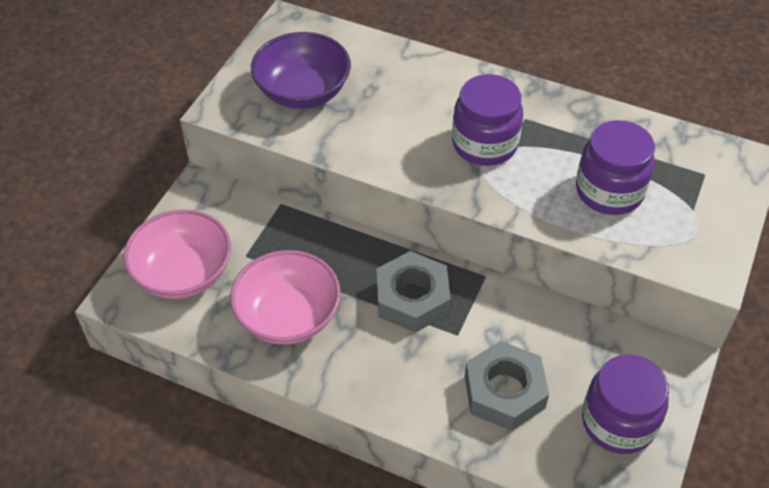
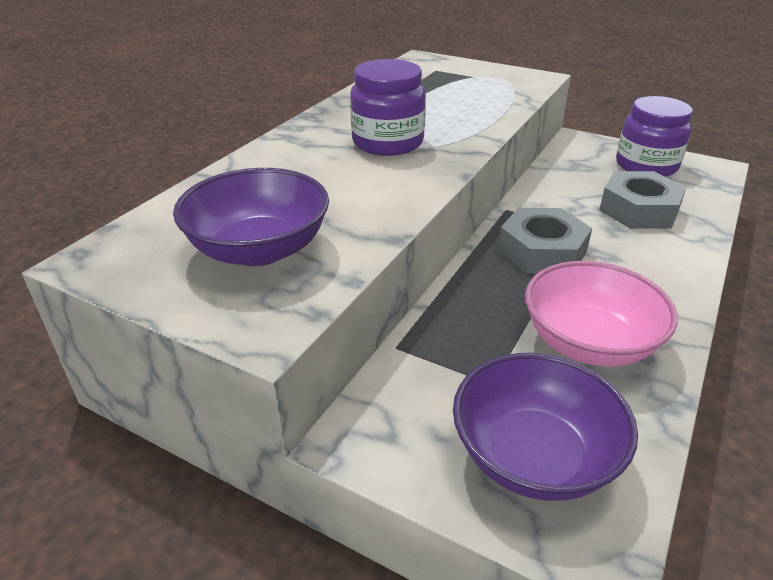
camera: 85 degrees left, 15 degrees down
(183, 273) = (534, 456): pink bowl -> purple bowl
(609, 191) = (454, 99): purple jar -> none

